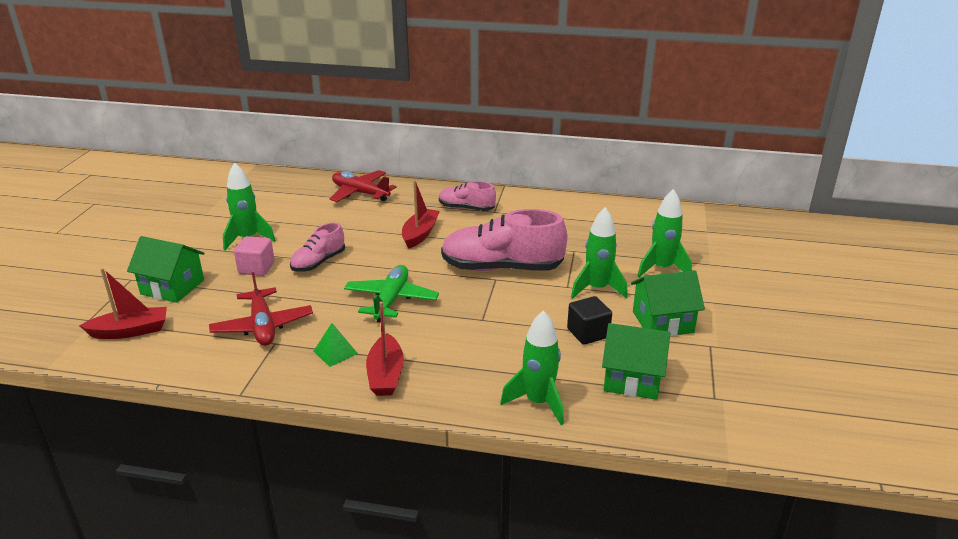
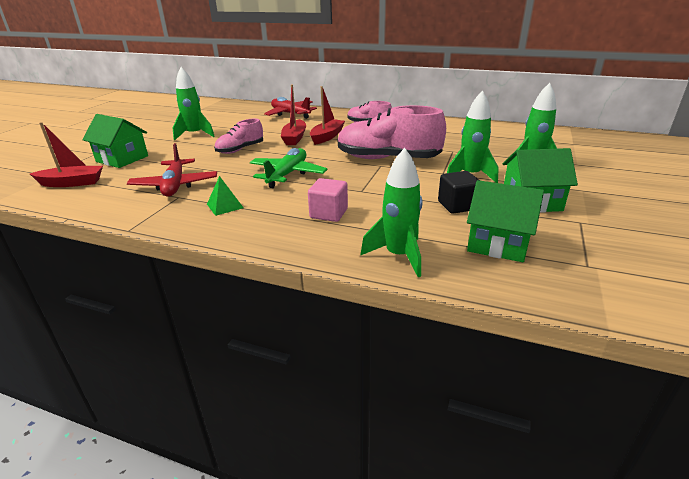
camera: 10 degrees right, 0 degrees up
(256, 268) = (191, 151): pink cube -> pink cube (329, 213)
(385, 374) = (261, 224): red boat -> red boat (294, 138)

